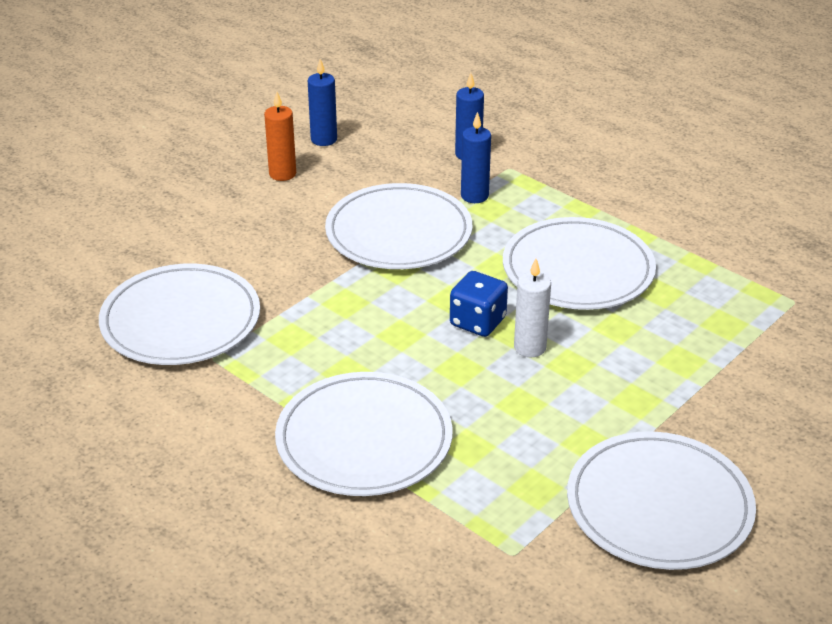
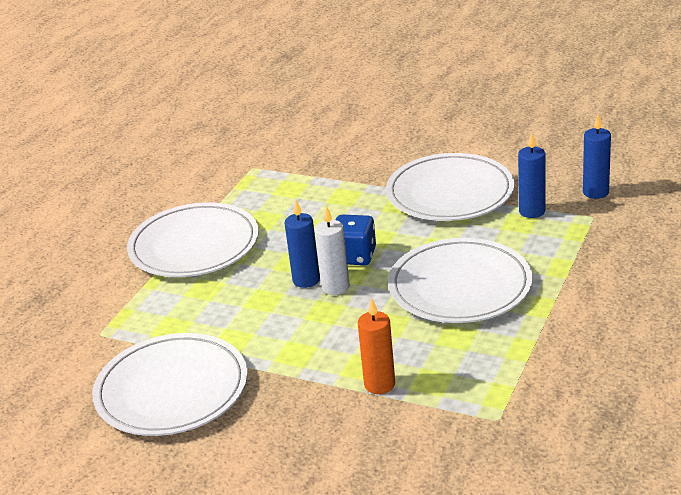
camera: 75 degrees right, 5 degrees down
(181, 320) = (285, 145): white plate -> none
(282, 174) = (491, 126): orange candle -> orange candle (379, 384)
(324, 139) = (556, 127): blue candle -> blue candle (306, 280)

